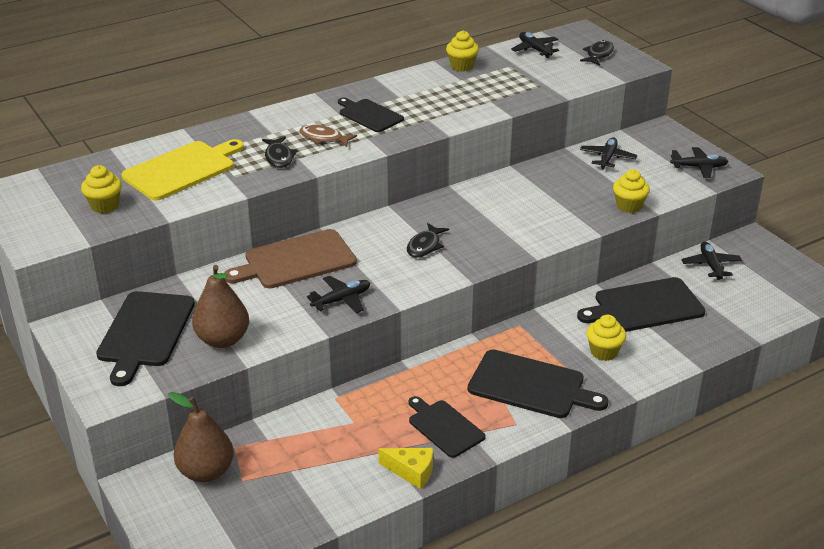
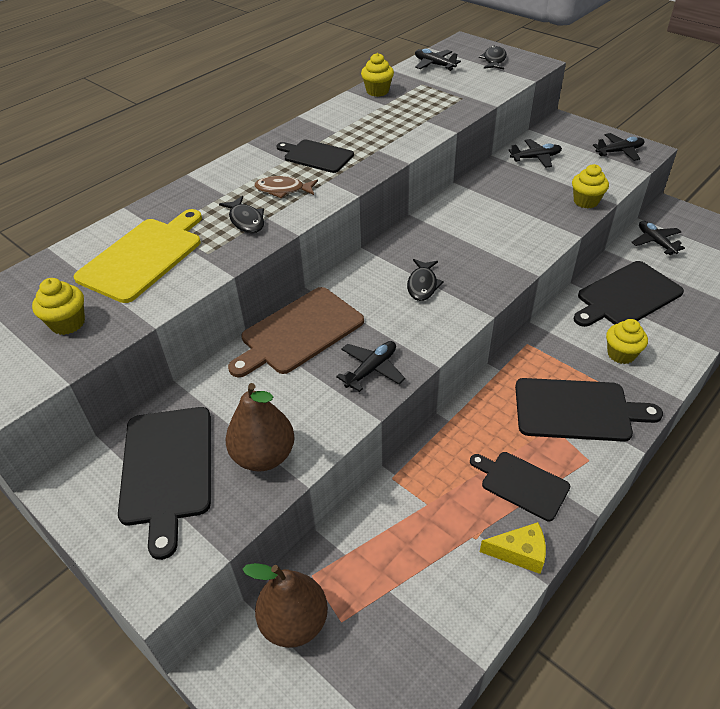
camera: 15 degrees left, 10 degrees up
(607, 158) = (535, 158): black plane -> black plane turned 75 degrees clockwise

